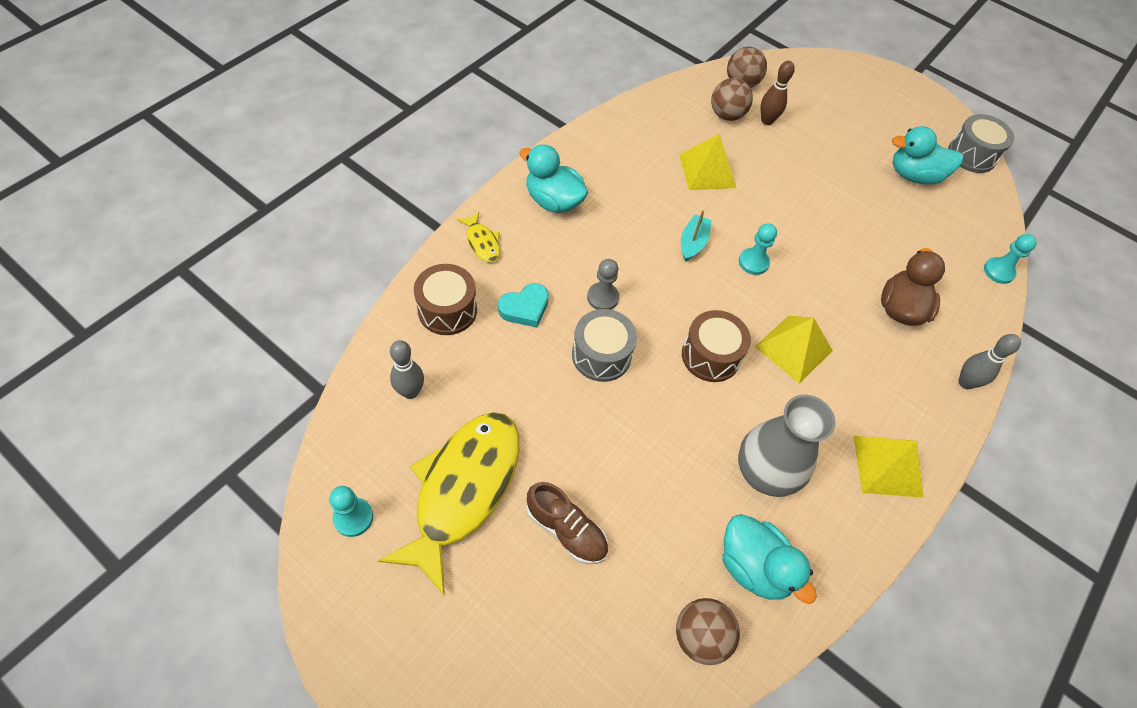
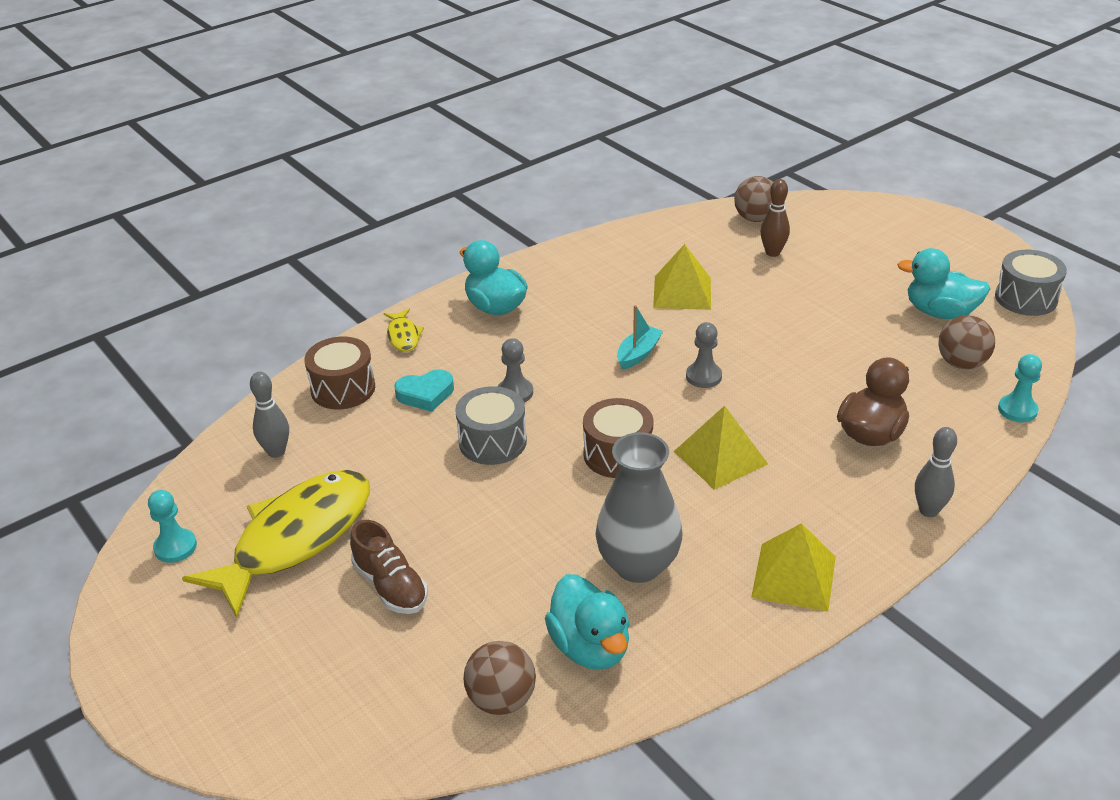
camera: 20 degrees right, 20 degrees down
(726, 115) = (725, 245): brown ball -> brown ball (961, 363)
(753, 262) = (703, 376): turquoise pawn -> grey pawn

